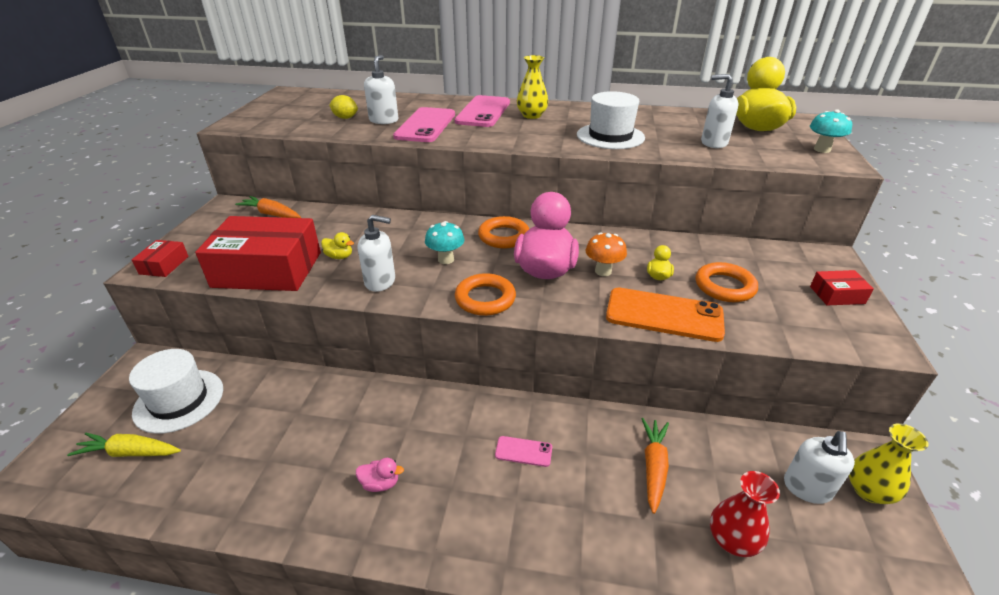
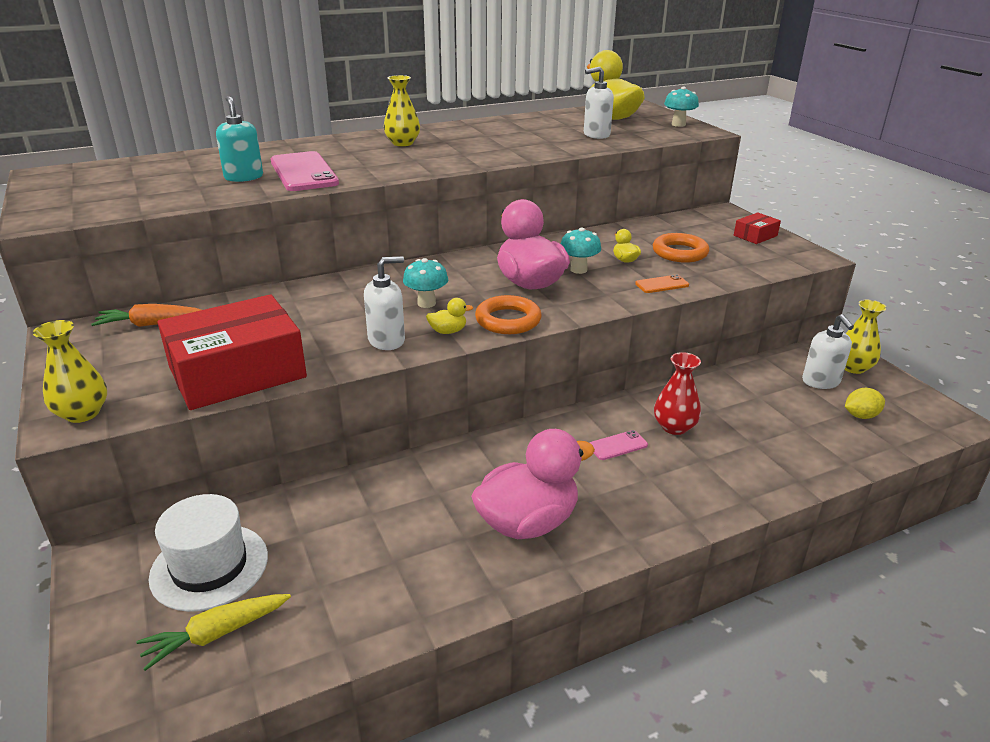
camera: 35 degrees left, 5 degrees down
(164, 265) = (82, 413): red box -> yellow vase
(339, 256) = (307, 335): yellow duck -> yellow duck (448, 331)
(345, 118) = (188, 184): yellow lemon -> yellow lemon (860, 416)
(380, 483) = (527, 522): pink duck -> pink duck, size x2.47
(384, 120) = (244, 177): white soap dispenser -> turquoise soap dispenser
(483, 112) = (346, 149): pink phone -> none
(504, 236) = (456, 269): orange ring -> none
(603, 271) = (578, 270): orange mushroom -> turquoise mushroom
(610, 136) = (505, 146): white hat -> none
(653, 467) = (719, 412): orange carrot -> none
(664, 315) = (662, 284): orange phone -> orange phone, size x0.47
(732, 540) = (810, 431): red vase -> red vase (674, 427)

